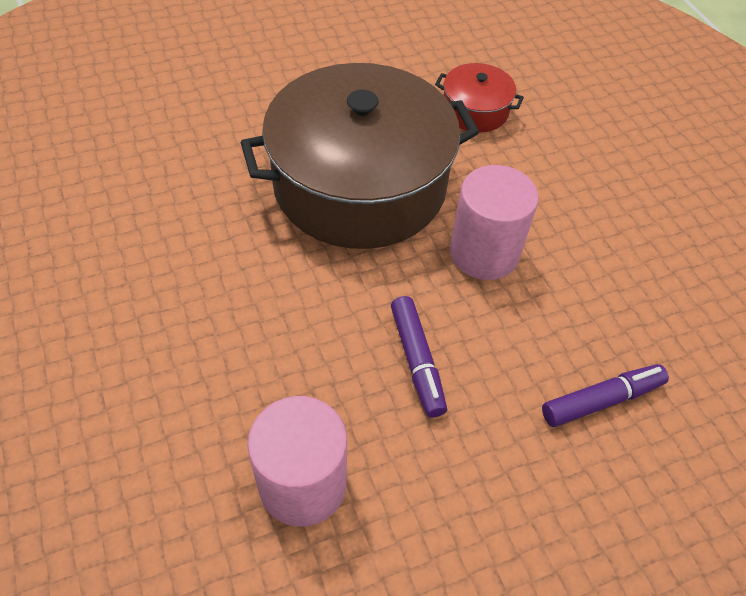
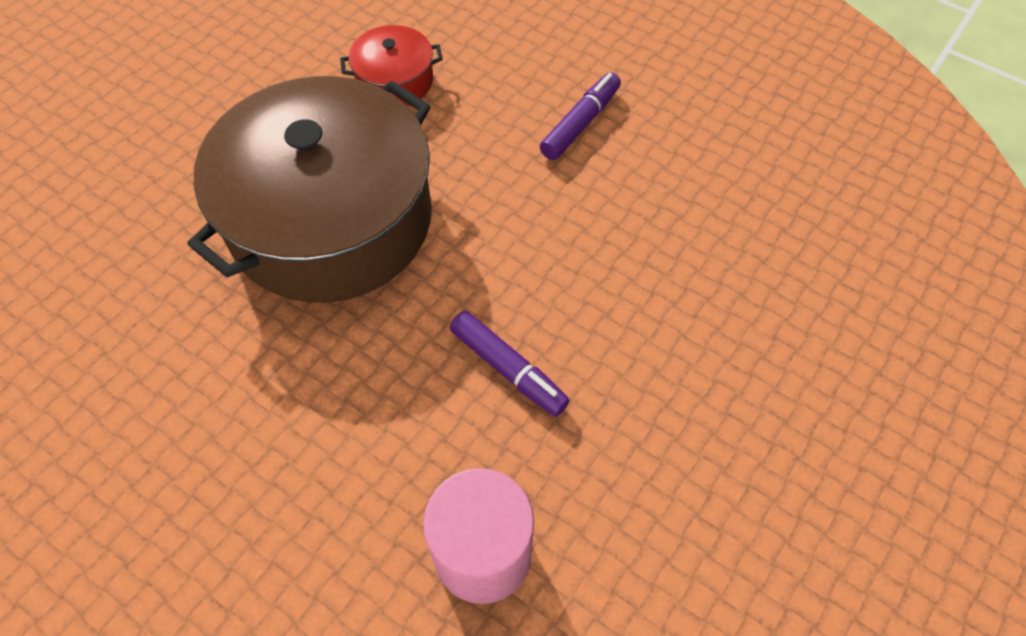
camera: 30 degrees left, 5 degrees up
(484, 252) = (499, 225): pink cylinder -> none
(601, 400) = (690, 308): purple marker -> purple marker (580, 123)

